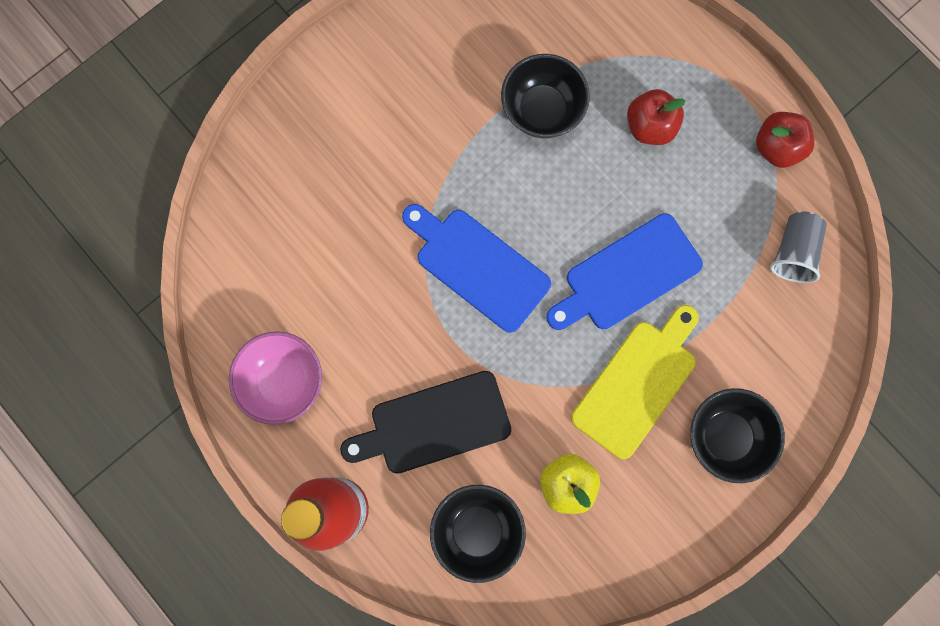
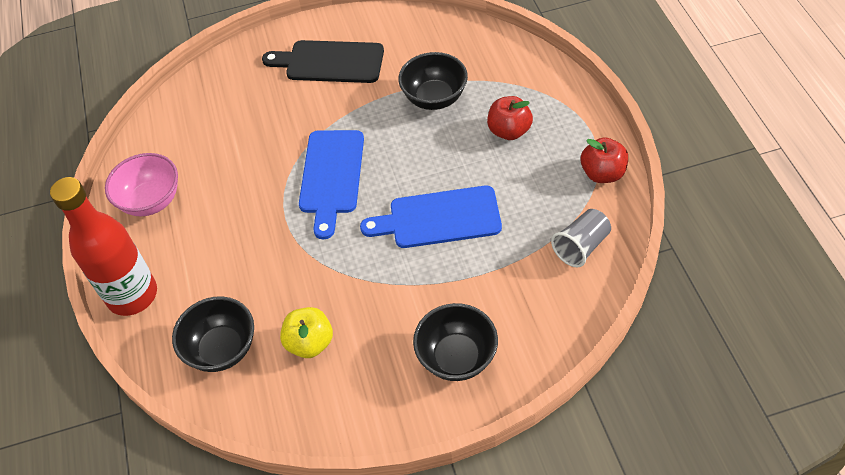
camera: 30 degrees right, 25 degrees down
(434, 424) = (236, 265): black cutting board -> black cutting board (330, 62)
(478, 266) = (331, 176): blue cutting board -> blue cutting board turned 150 degrees counterclockwise
(637, 384) = (405, 293): yellow cutting board -> none

